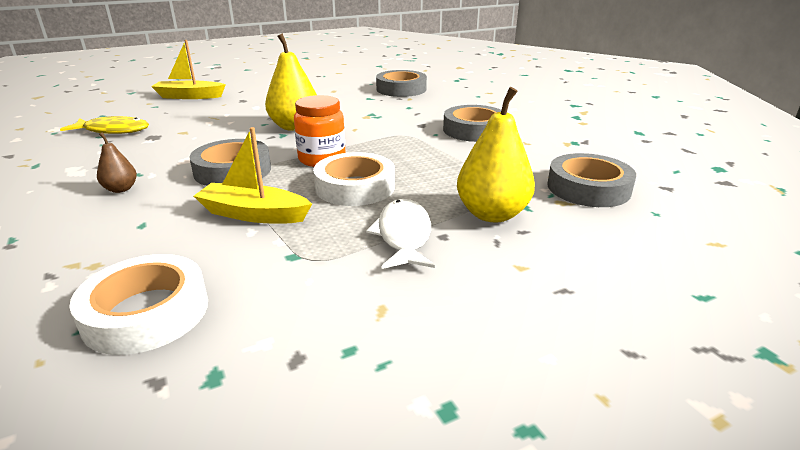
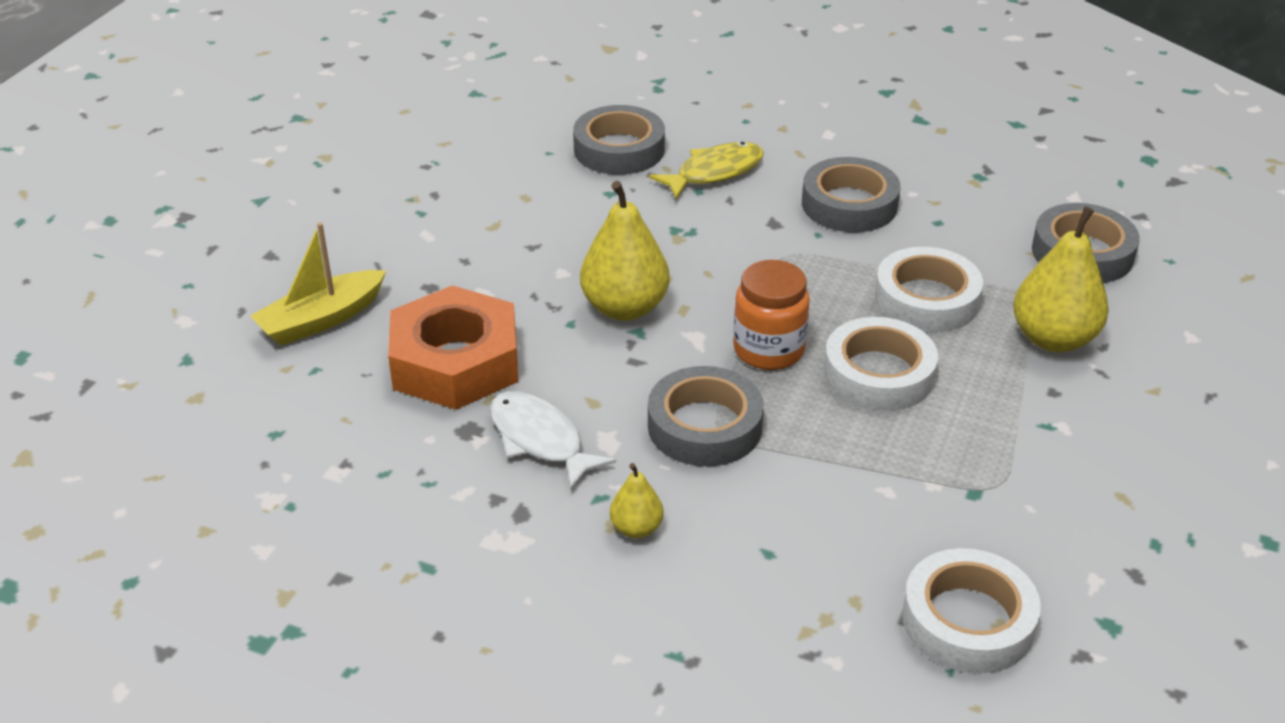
camera: 40 degrees left, 10 degrees up
(113, 130) = (380, 451): yellow fish -> yellow fish (714, 172)
(121, 189) = (636, 528): brown pear -> yellow pear
(198, 119) = (455, 362): none -> orange nut
(253, 214) = (850, 470): yellow boat -> none
(403, 235) = (1023, 411): white fish -> white fish (540, 440)
(444, 172) = (926, 299): none -> white tape

